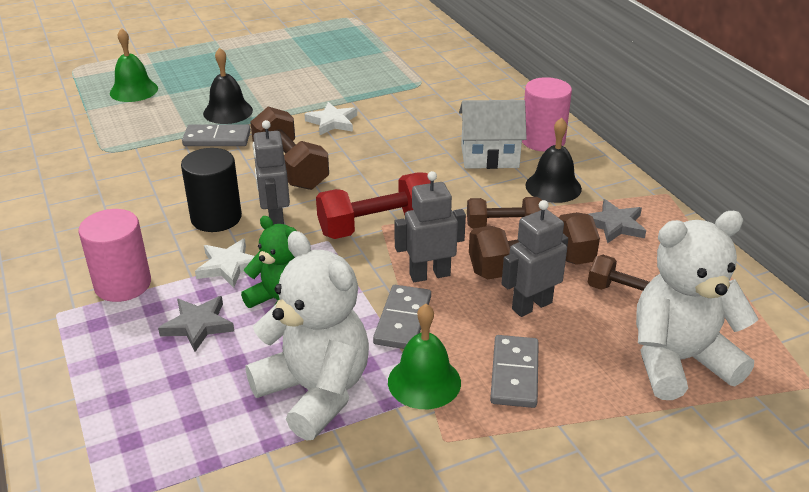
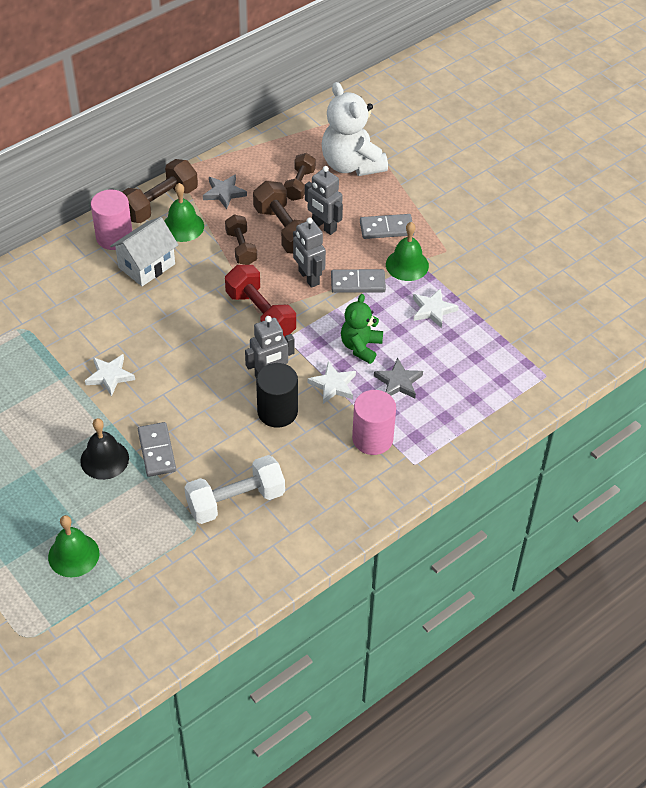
camera: 105 degrees left, 15 degrees up
(117, 176) = (235, 501): none -> white dumbbell
(291, 167) = (192, 385): brown dumbbell -> brown dumbbell (159, 203)
(315, 392) = (433, 310): white teddy bear -> white star
(489, 156) = (146, 265): white house -> white house turned 60 degrees clockwise
(553, 187) = (183, 226): black bell -> green bell

